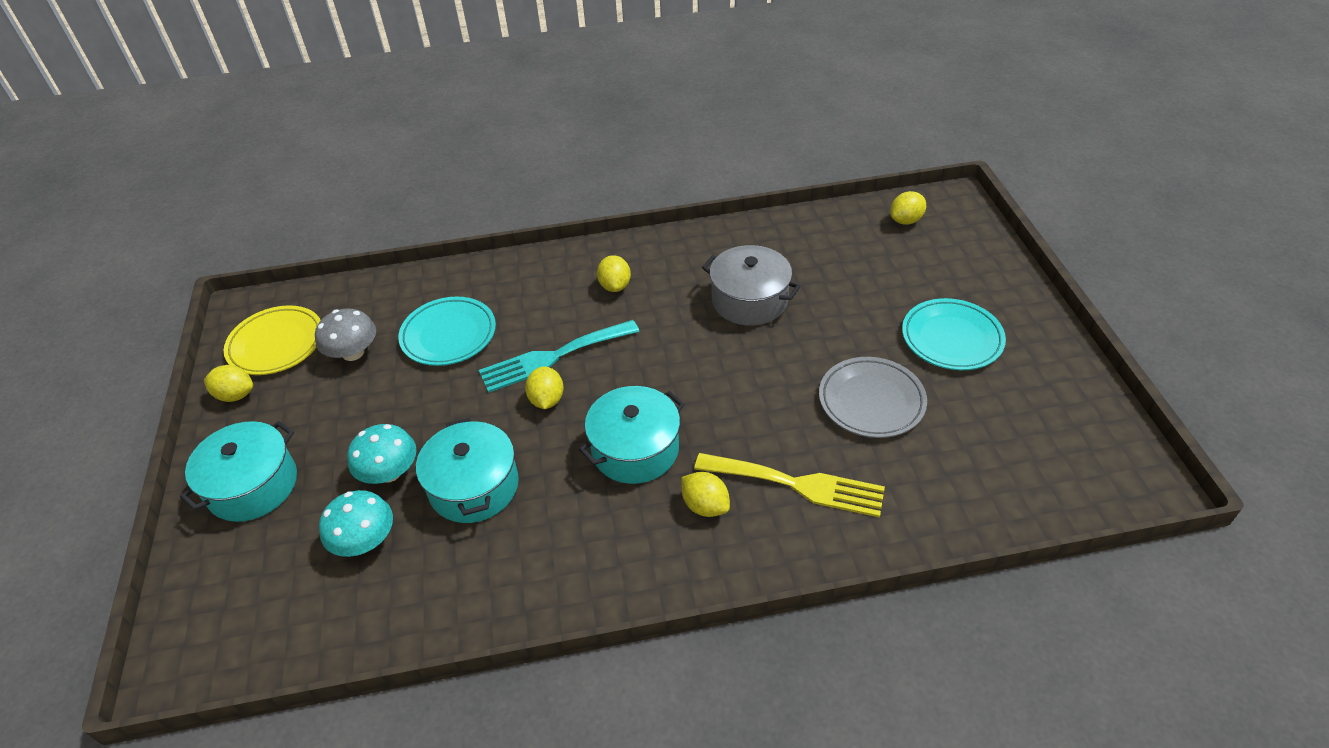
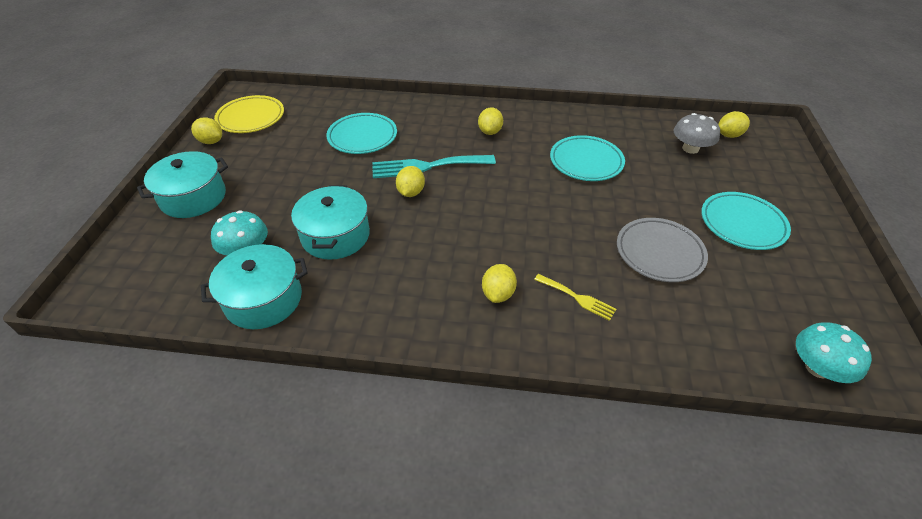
camera: 15 degrees right, 0 degrees up
(353, 353) = (296, 133): grey mushroom -> grey mushroom (690, 148)
(389, 472) = (283, 211): turquoise mushroom -> turquoise mushroom (818, 367)
(635, 449) = (461, 240): turquoise pot -> turquoise pot (263, 299)
(705, 506) = (498, 293): yellow lemon -> yellow lemon turned 45 degrees clockwise
(749, 300) = (586, 162): grey pot -> turquoise plate
(797, 484) = (577, 298): yellow fork -> yellow fork, size x0.55

